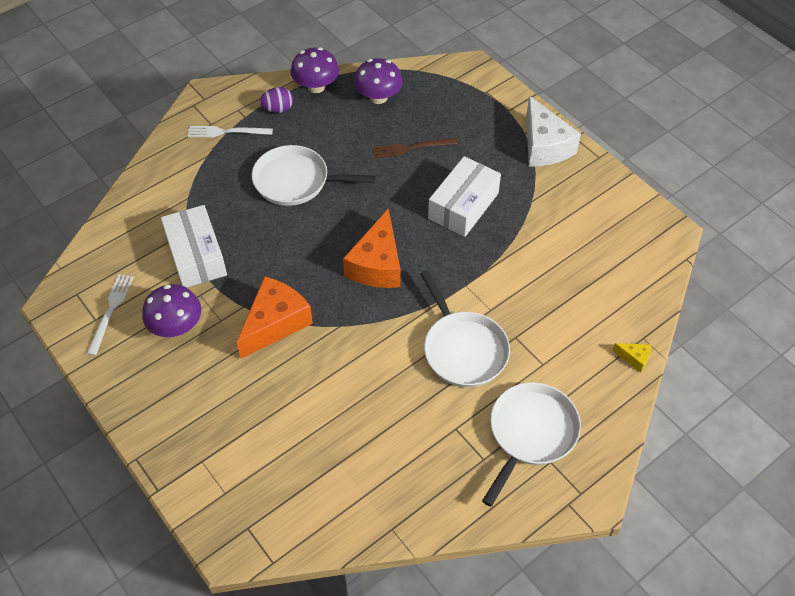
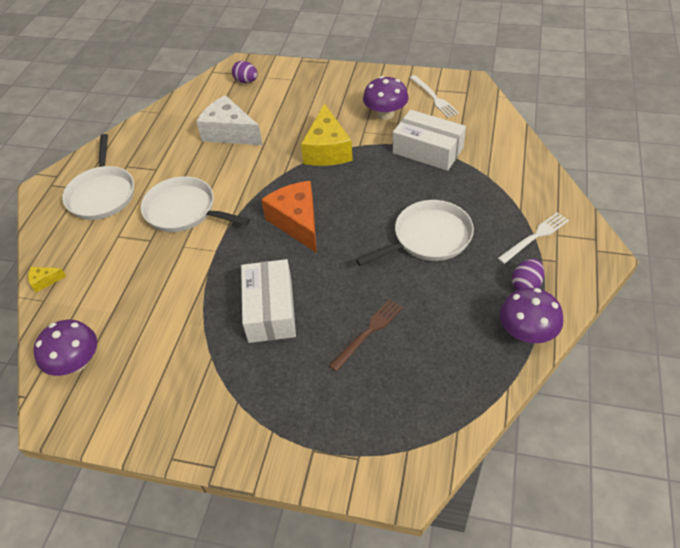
camera: 145 degrees right, 5 degrees down
(252, 502) = (246, 81): none -> purple egg
(275, 323) = (327, 150): orange cheese -> yellow cheese
(378, 97) = (457, 364): purple mushroom -> purple mushroom (76, 363)
(544, 146) = (240, 430): white cheese -> white cheese (229, 133)

